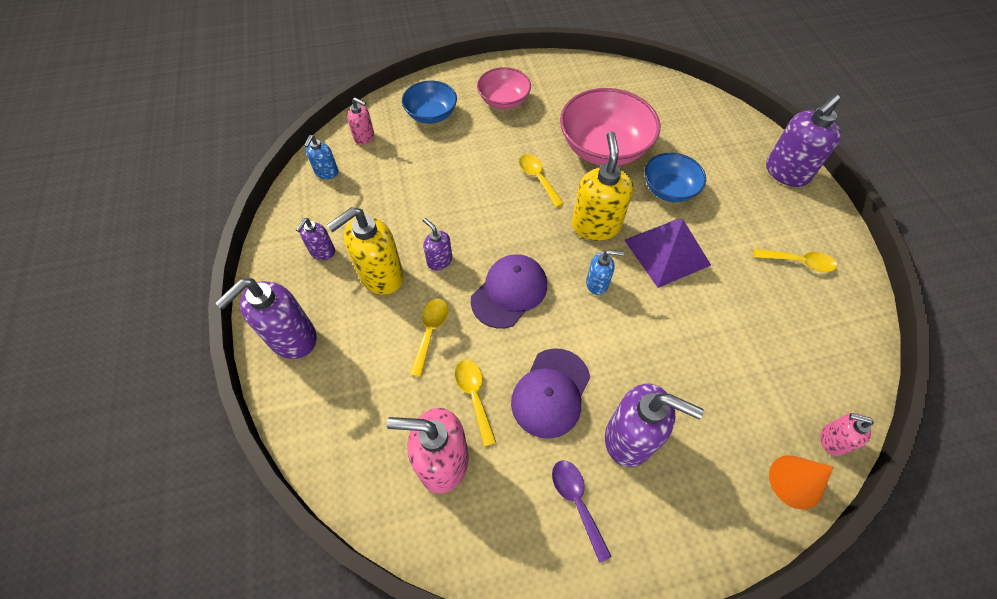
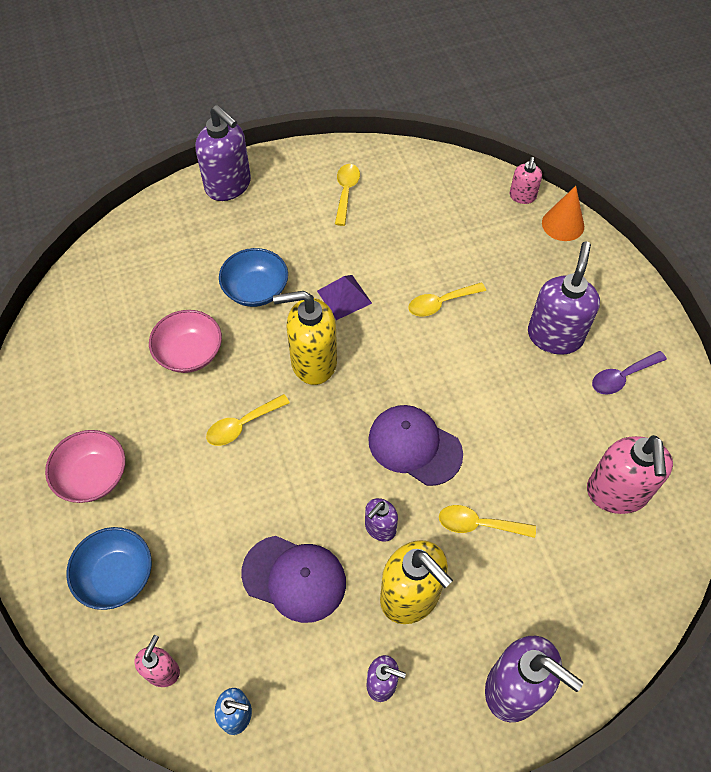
camera: 95 degrees left, 0 degrees up
(474, 396) = (543, 470): yellow spoon -> yellow spoon (440, 303)
(551, 392) = (525, 401): purple cap -> purple cap (294, 578)
(597, 284) = (392, 361): blue soap dispenser -> none
(603, 148) = (189, 353): pink bowl -> pink bowl, size x0.59
(667, 252) = (344, 297): purple pyramid -> purple pyramid, size x0.61

